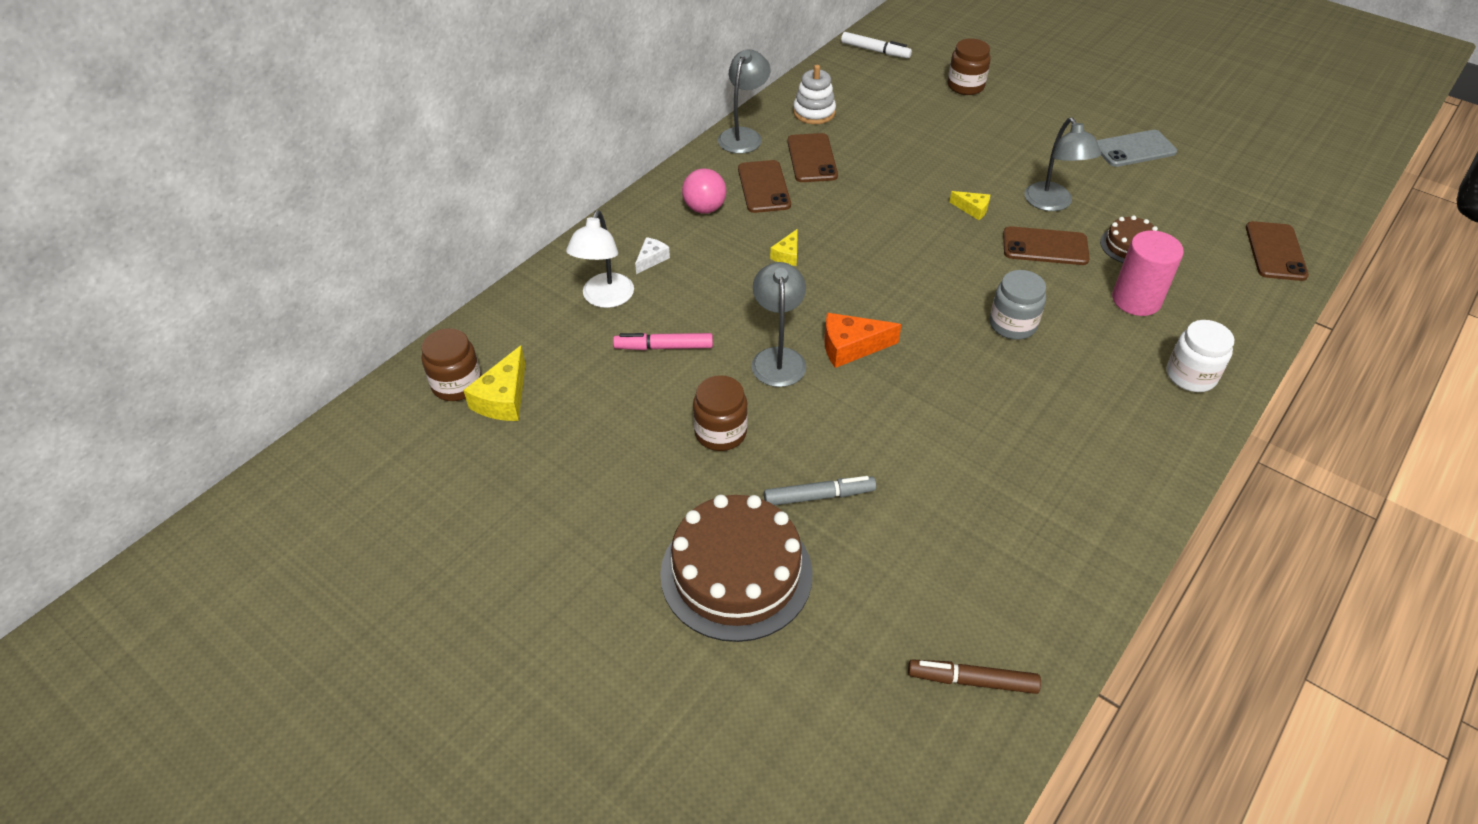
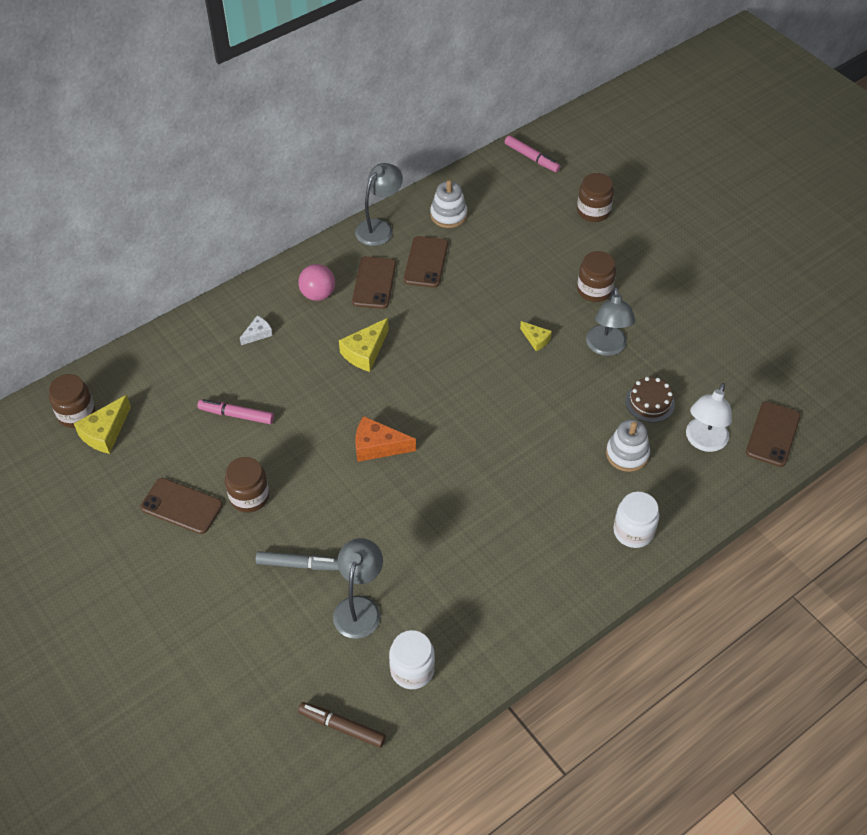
camera: 15 degrees right, 5 degrees up
(605, 298) = (209, 362): white lamp -> white lamp (703, 442)
(736, 573) = (215, 609): brown cake -> none
(778, 358) = (318, 443): grey lamp -> grey lamp (359, 607)
(787, 255) = (365, 352): yellow cheese -> yellow cheese, size x1.69
(875, 51) = (531, 158): white marker -> pink marker
(1008, 154) = (594, 290): none -> brown jar
(1012, 324) = (514, 454): grey jar -> none
(1023, 587) = (412, 670): none -> white jar
(1045, 247) = (578, 388): brown phone -> brown phone (181, 506)
(1134, 149) = (708, 307): grey phone -> none
(1136, 300) = (627, 454): pink cylinder -> white stacking toy

